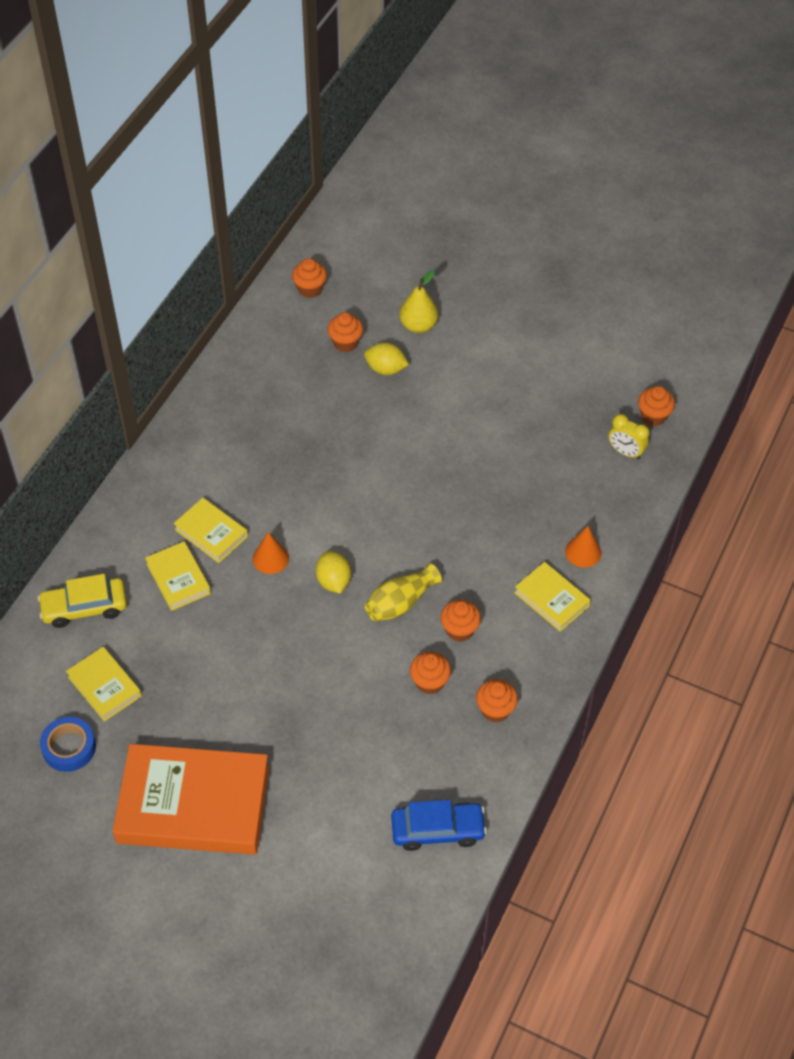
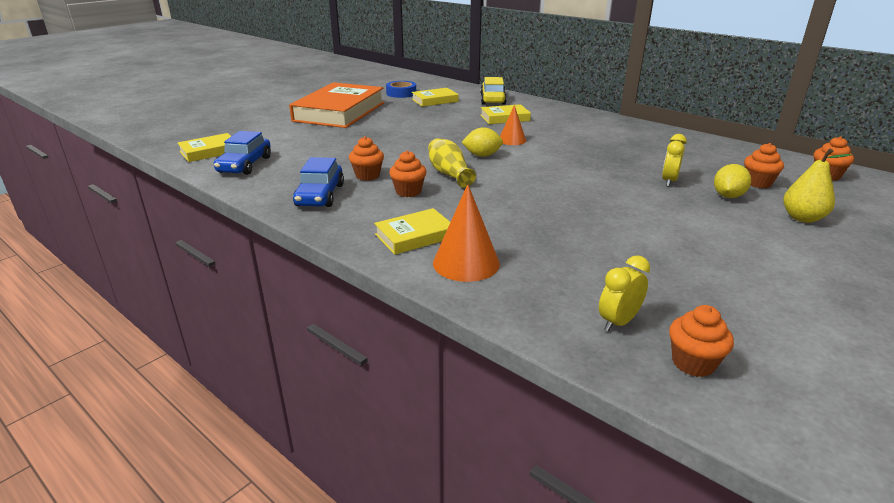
camera: 105 degrees right, 25 degrees down
(211, 533) = (540, 127): yellow book -> yellow book (209, 151)
(362, 410) = (669, 181): none -> yellow clock
(495, 710) = (320, 195): orange cupcake -> blue car
(583, 552) = (466, 263): orange cone -> orange cone, size x1.56

